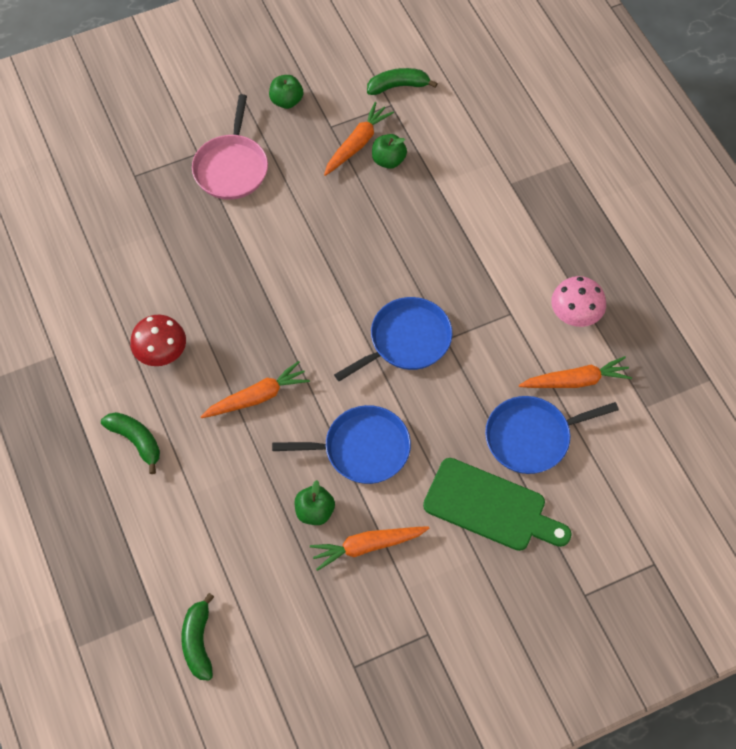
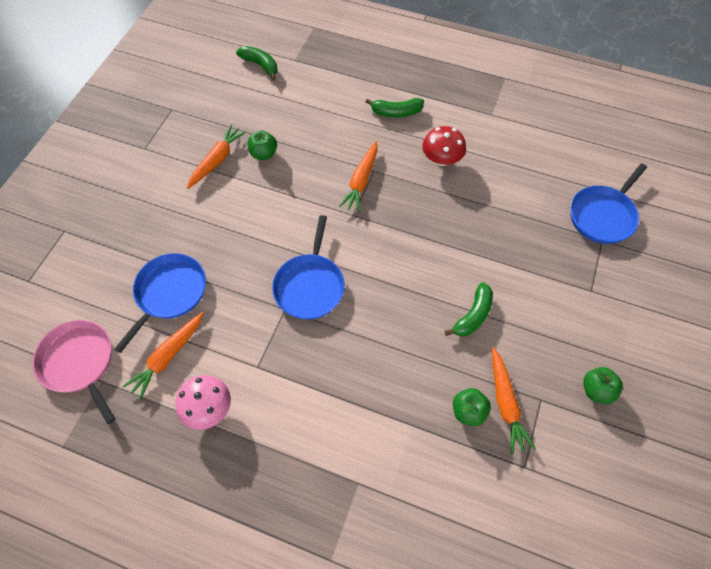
camera: 135 degrees right, 0 degrees up
(231, 167) = (558, 301): pink pan -> pink pan (79, 363)
(362, 449) = (271, 203): blue pan -> blue pan (603, 215)
(398, 86) = (541, 493): green banana -> green banana (473, 315)
(490, 507) = (162, 232): green cutting board -> none

